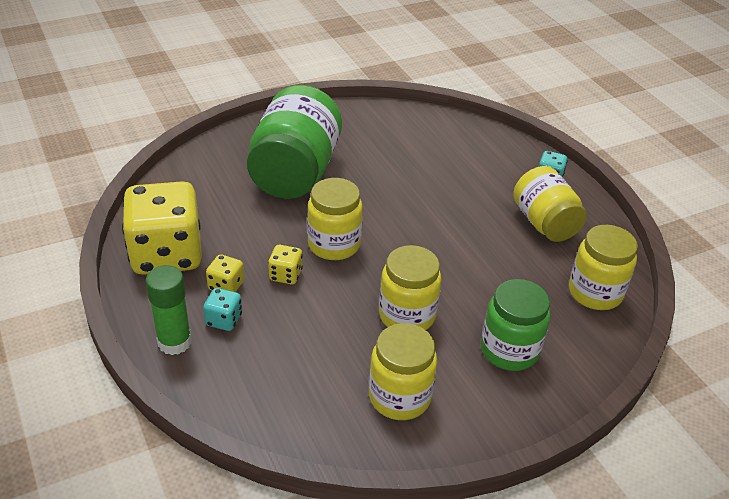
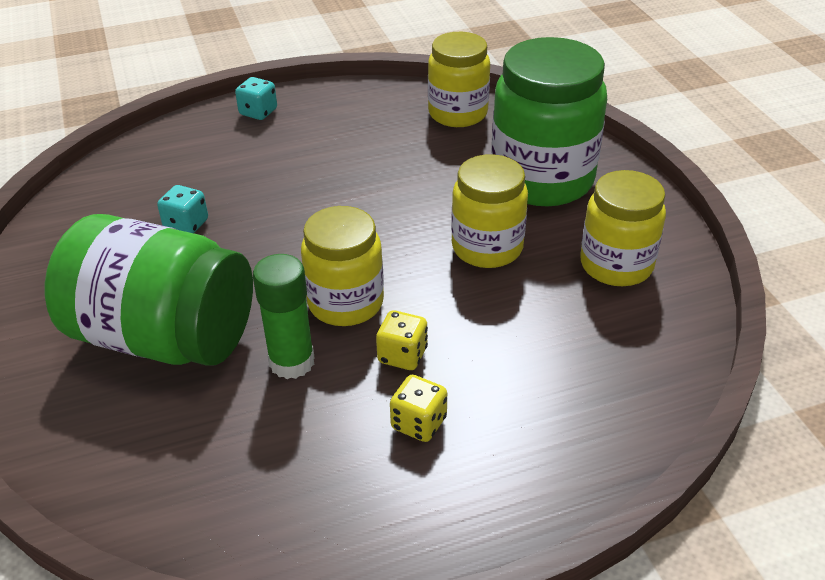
camera: 80 degrees left, 0 degrees up
(167, 254) = (334, 503): yellow dice -> none
(174, 342) = (535, 484): green glue stick -> green glue stick (292, 362)
(224, 320) = (490, 425): turquoise dice -> turquoise dice (186, 225)
(509, 350) = (542, 179): green jar -> green jar, size x1.58
(544, 223) = (339, 127): yellow jar -> none

